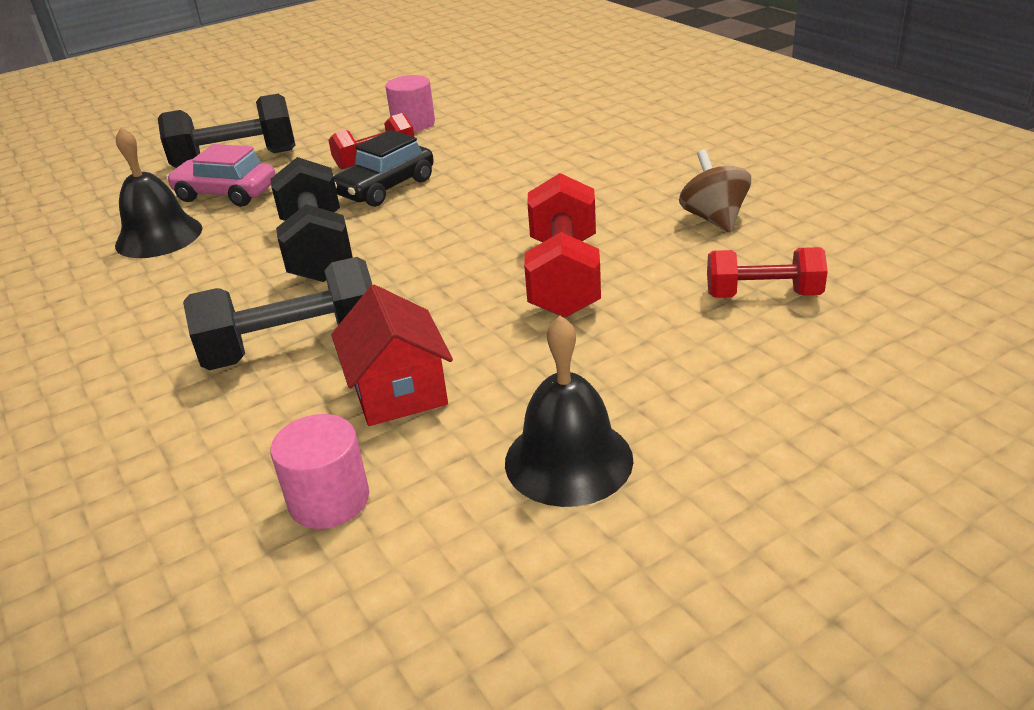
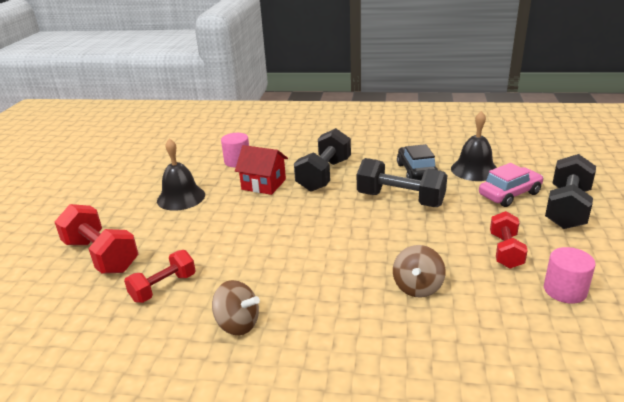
camera: 130 degrees right, 5 degrees down
(386, 188) = (450, 239): black car -> black car (416, 172)
(504, 171) = (417, 287): none -> brown spinning top
(564, 277) = (270, 246): red dumbbell -> red dumbbell (101, 256)

